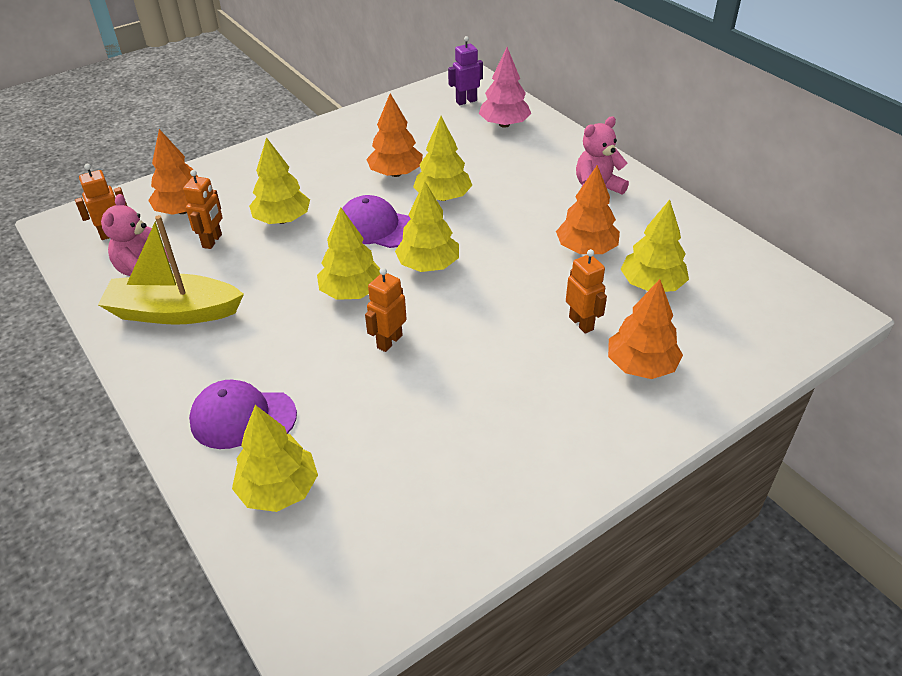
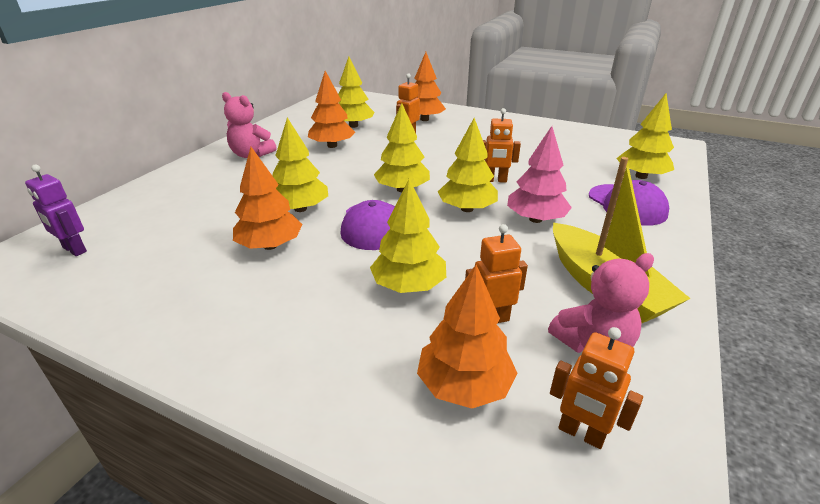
camera: 120 degrees left, 10 degrees down
(504, 124) = (138, 213): pink tree -> pink tree (535, 219)

